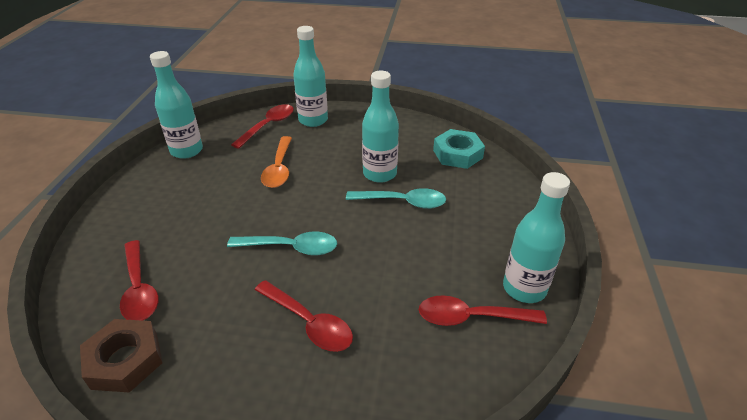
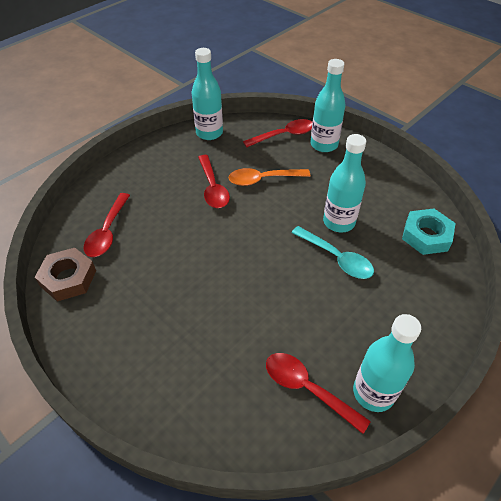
camera: 35 degrees right, 10 degrees up
(279, 169) = (263, 179): orange spoon -> orange spoon turned 45 degrees clockwise
(291, 248) = (221, 253): turquoise spoon -> none
(309, 323) = (189, 319): red spoon -> red spoon (213, 188)

